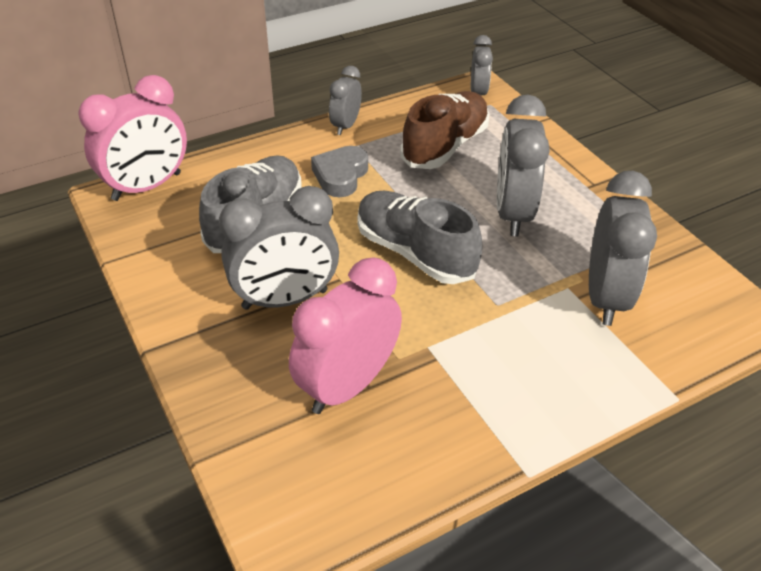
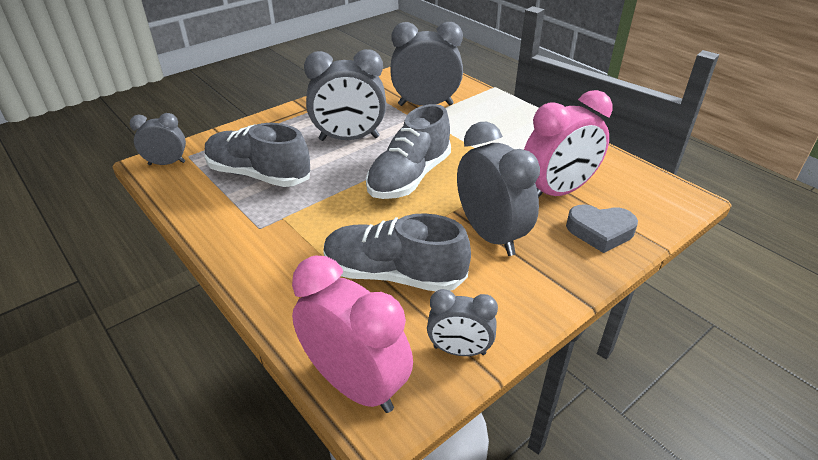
camera: 100 degrees left, 5 degrees down
(340, 176) = (311, 230): grey heart -> grey heart (600, 231)
(345, 126) = (220, 239): grey clock -> grey clock (459, 350)
(347, 386) = (557, 192): pink clock -> pink clock turned 60 degrees counterclockwise
(445, 146) = (258, 175): brown shoe -> grey shoe

